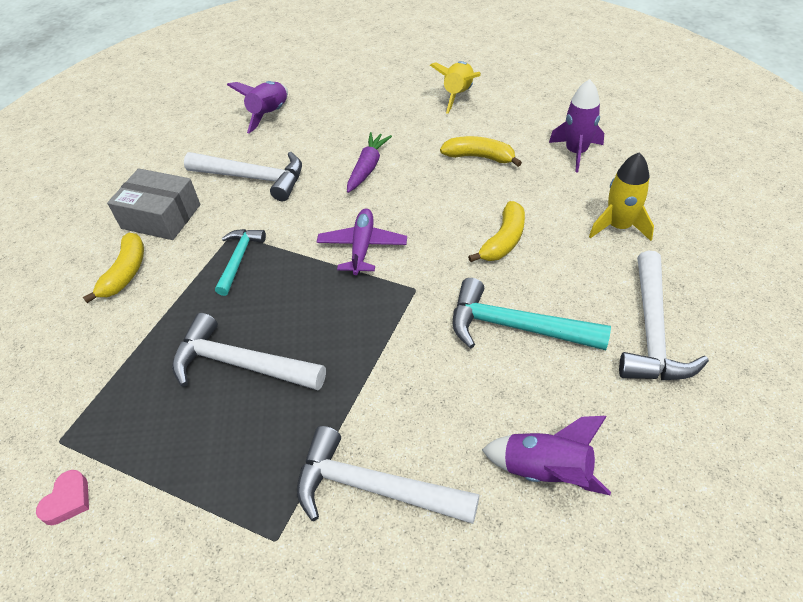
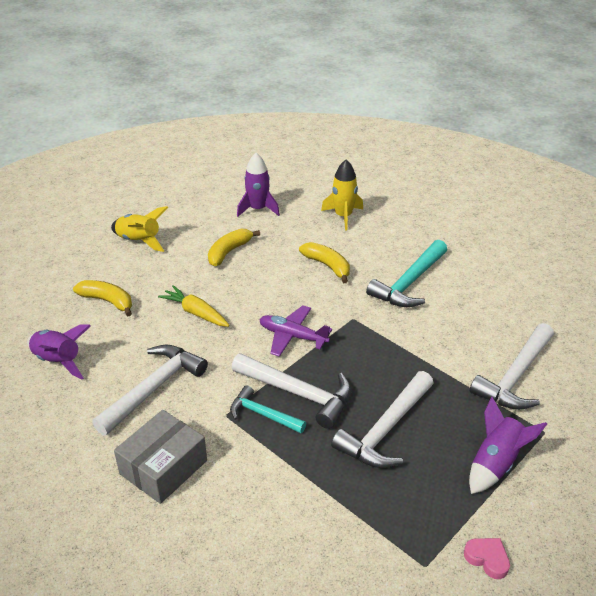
camera: 75 degrees left, 10 degrees down
(125, 273) = (233, 503): yellow banana -> yellow banana (108, 301)
(367, 167) = (196, 313): purple carrot -> yellow carrot
(545, 471) = (520, 302): purple rocket -> purple rocket (495, 463)
(652, 332) = (436, 233): white hammer -> white hammer (298, 393)

